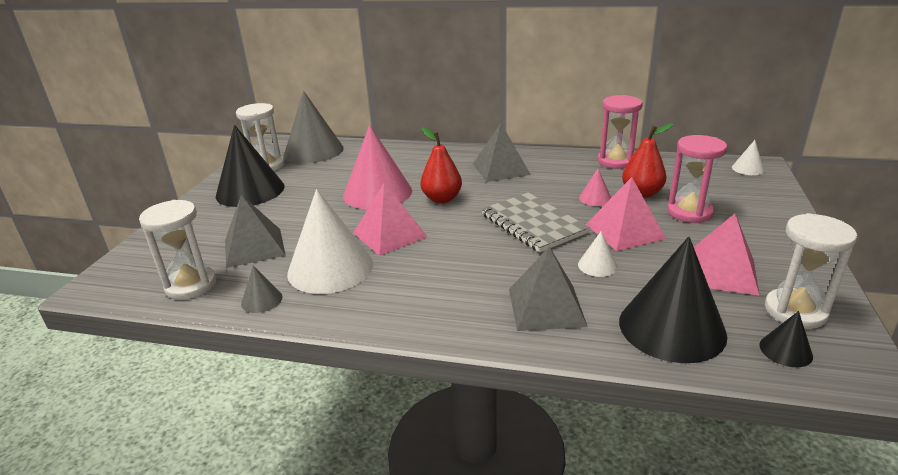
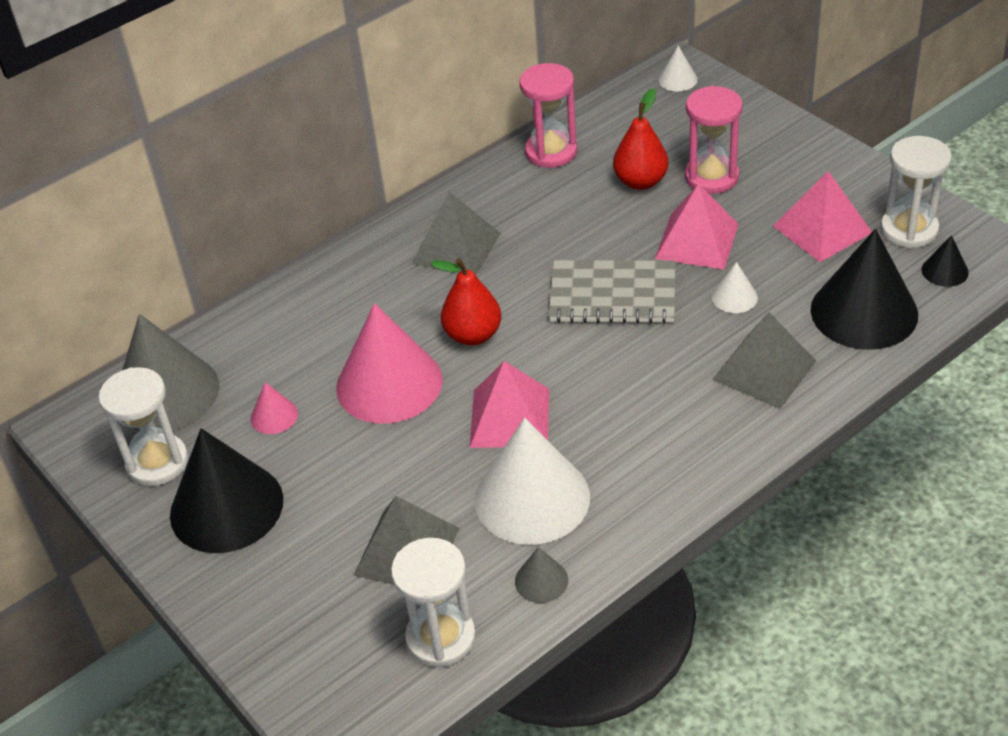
camera: 50 degrees left, 15 degrees up
(595, 198) = (612, 219): pink cone -> pink cone (274, 416)

